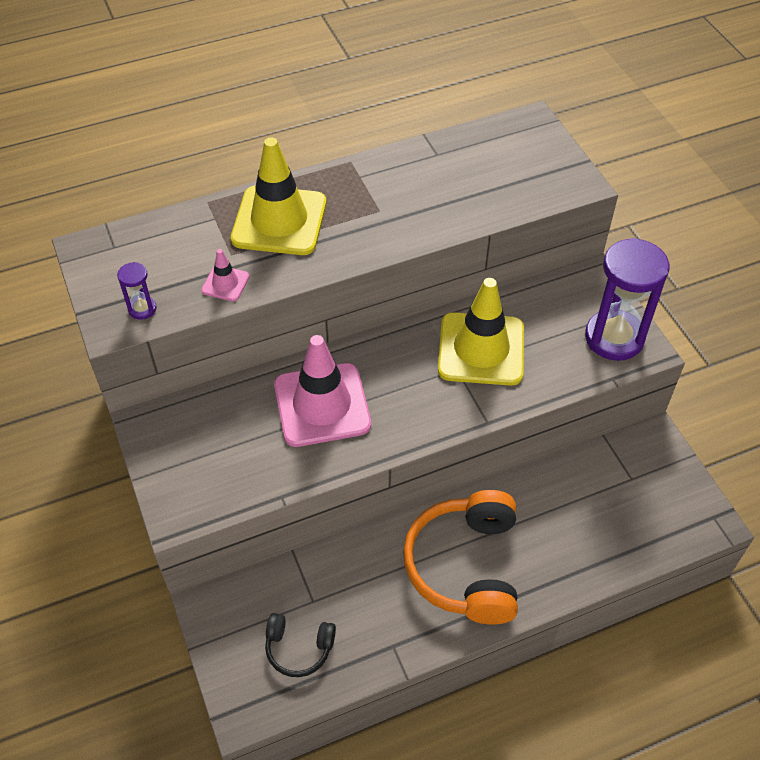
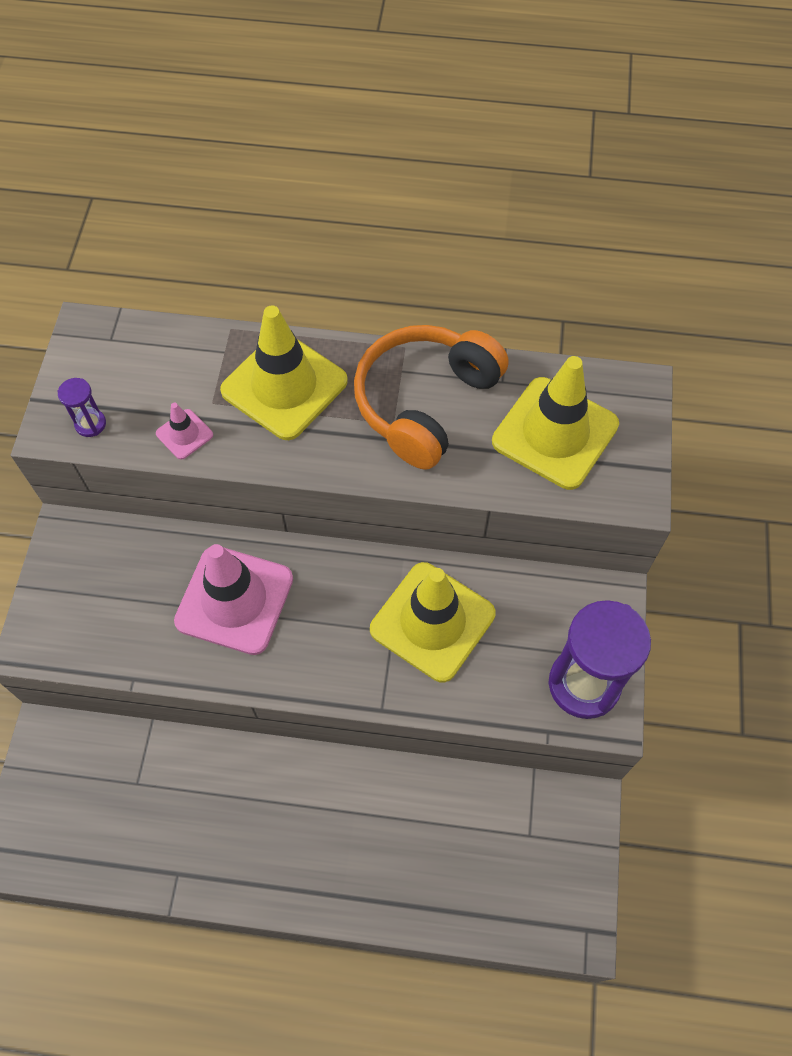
camera: 30 degrees right, 10 degrees up
(299, 648) = (94, 824): black headphones -> none
(465, 566) = (298, 832): orange headphones -> orange headphones (425, 402)
(498, 170) = (555, 433): none -> yellow traffic cone

